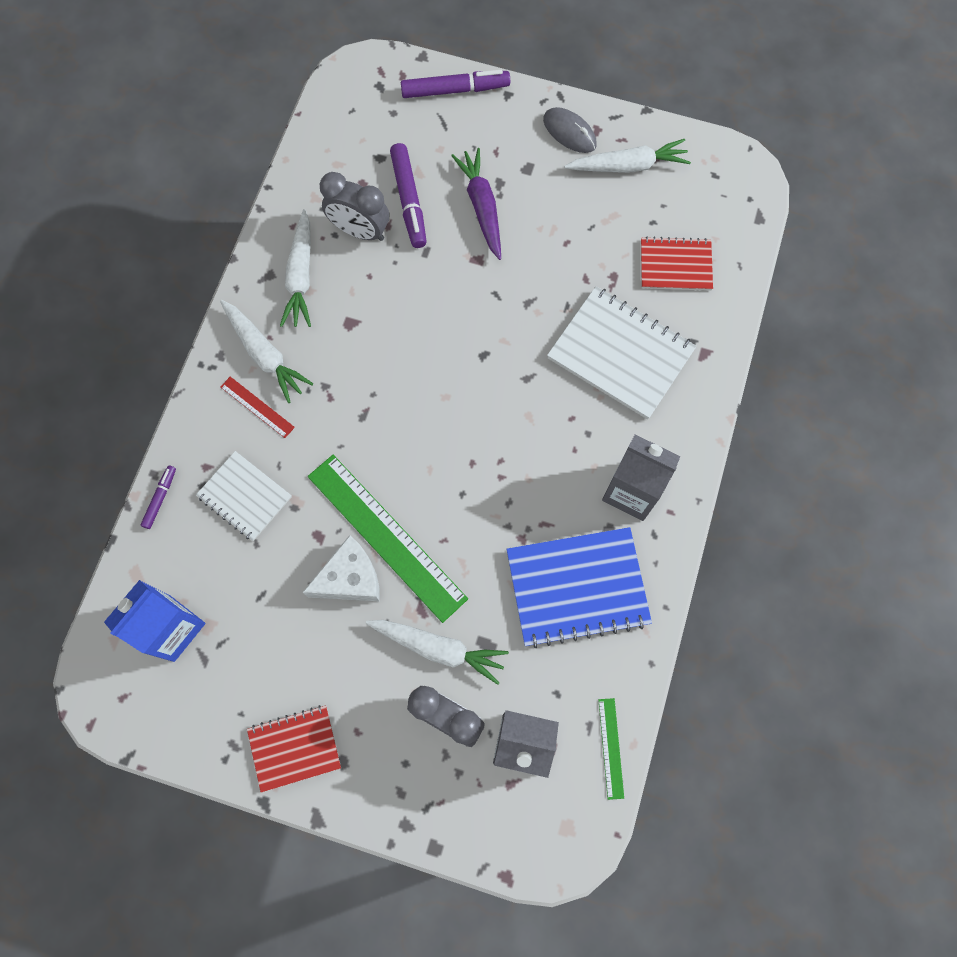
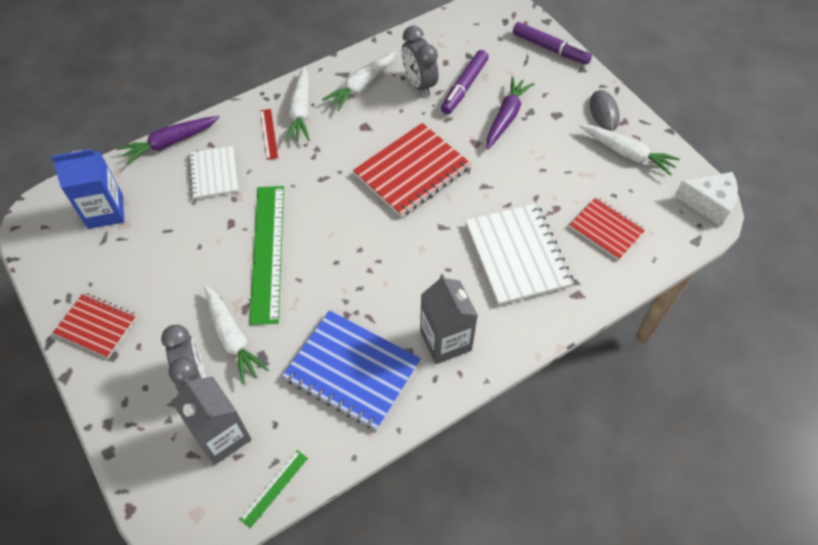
camera: 40 degrees right, 15 degrees down
(160, 498) = (170, 143): purple marker -> purple carrot
(350, 578) = (224, 259): white cheese -> white cheese (708, 203)
(445, 339) = (412, 171): none -> red notebook

